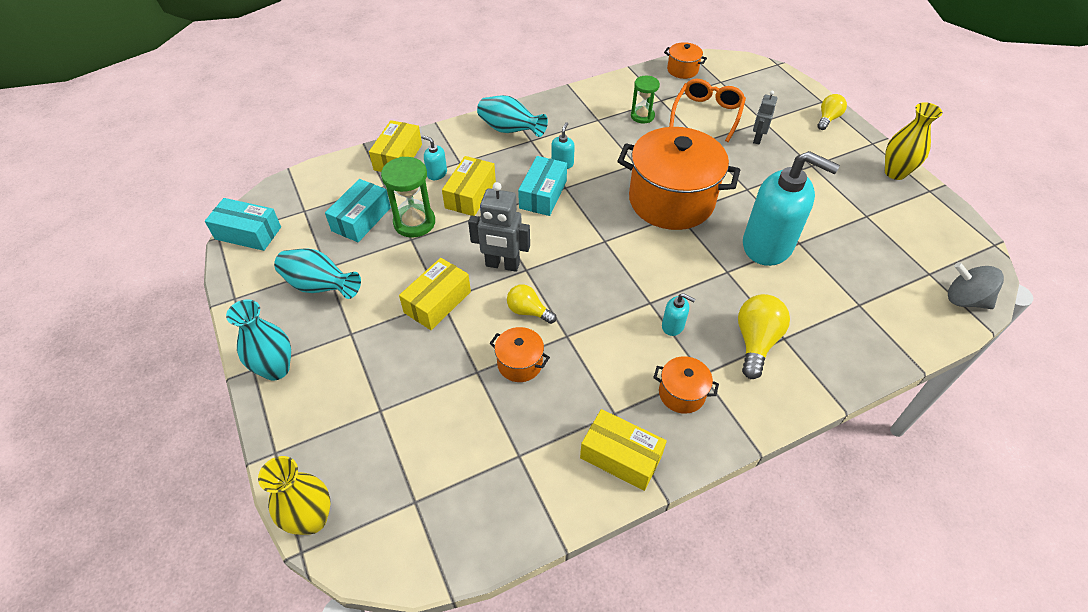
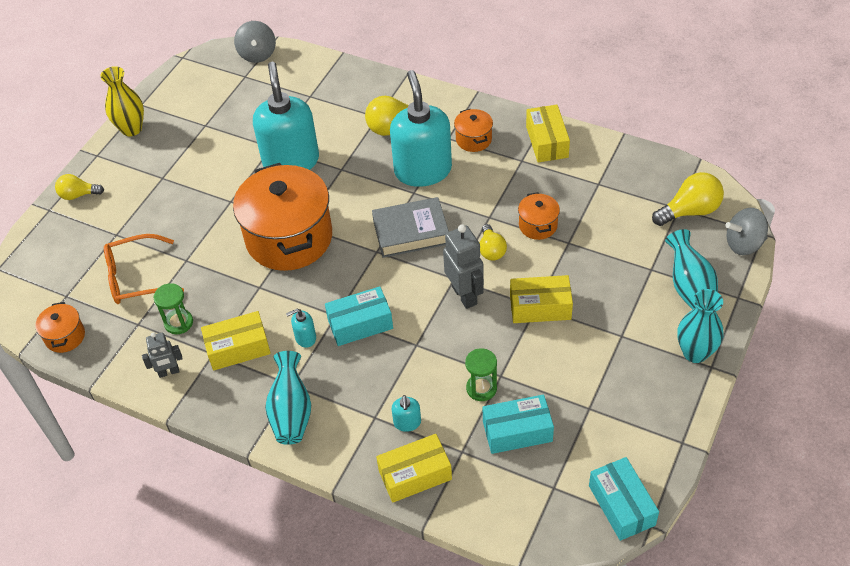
camera: 125 degrees left, 0 degrees up
(312, 519) = (744, 244): yellow vase -> grey spinning top
(320, 286) = (609, 394): turquoise vase -> turquoise vase (690, 287)
(400, 508) = (690, 211): none -> yellow light bulb
(414, 222) = (481, 388): green hourglass -> green hourglass, size x0.66
(470, 195) = (409, 375): yellow box -> yellow box (238, 348)
(603, 273) = (411, 232): none -> grey book
(673, 326) = (423, 170): turquoise soap dispenser -> turquoise soap dispenser, size x2.48
(757, 139) = (150, 226): grey robot -> grey robot (169, 372)

